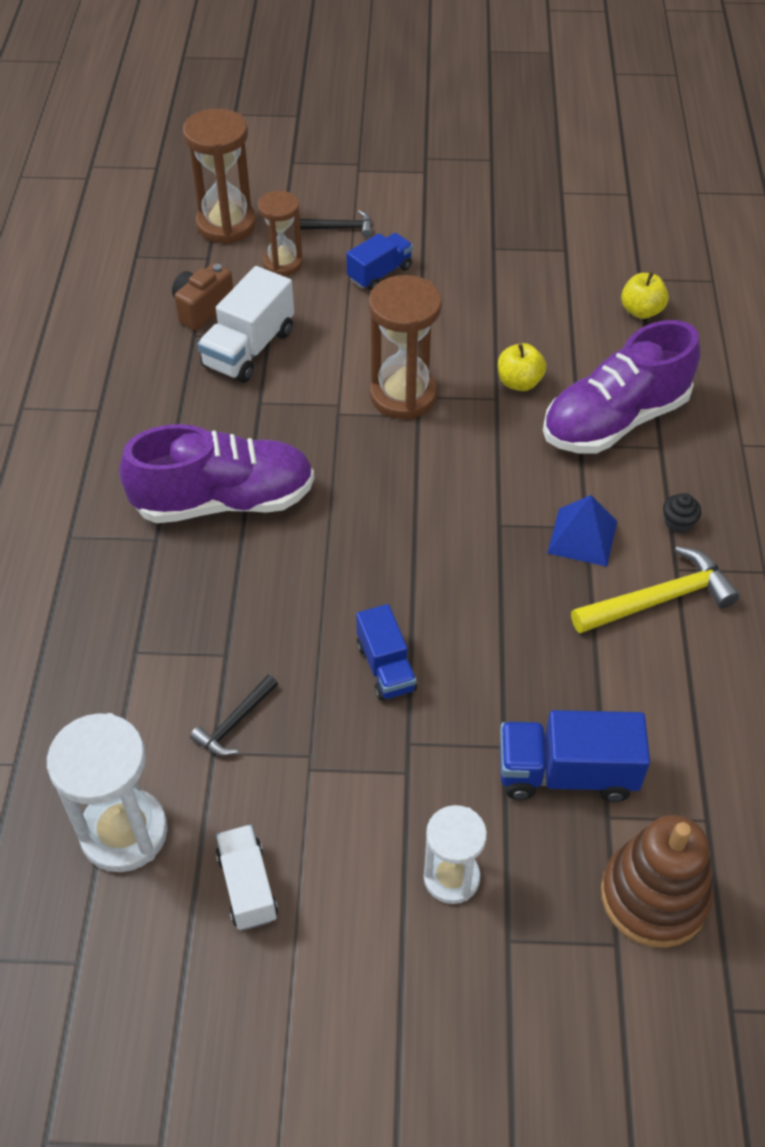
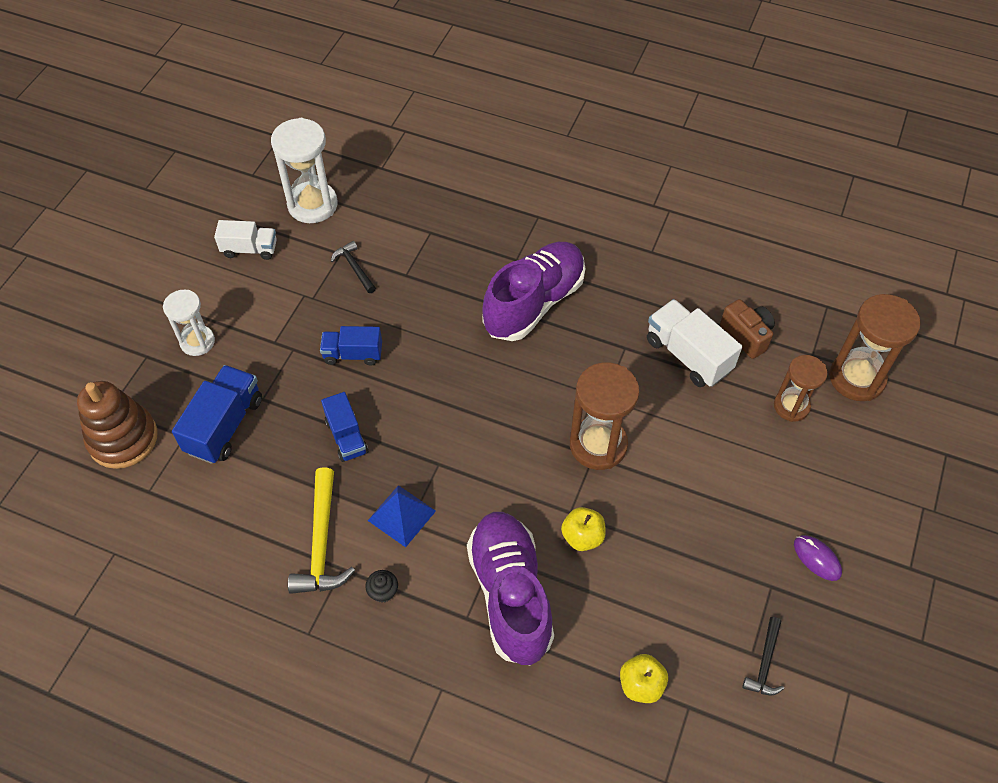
camera: 110 degrees right, 5 degrees up
(224, 501) = (534, 303): purple shoe -> purple shoe turned 150 degrees counterclockwise
(341, 228) = (832, 465): black hammer -> black hammer (765, 663)
(380, 273) = (758, 476): blue truck -> blue truck (346, 436)
(448, 225) = (817, 558): none -> purple mouse

